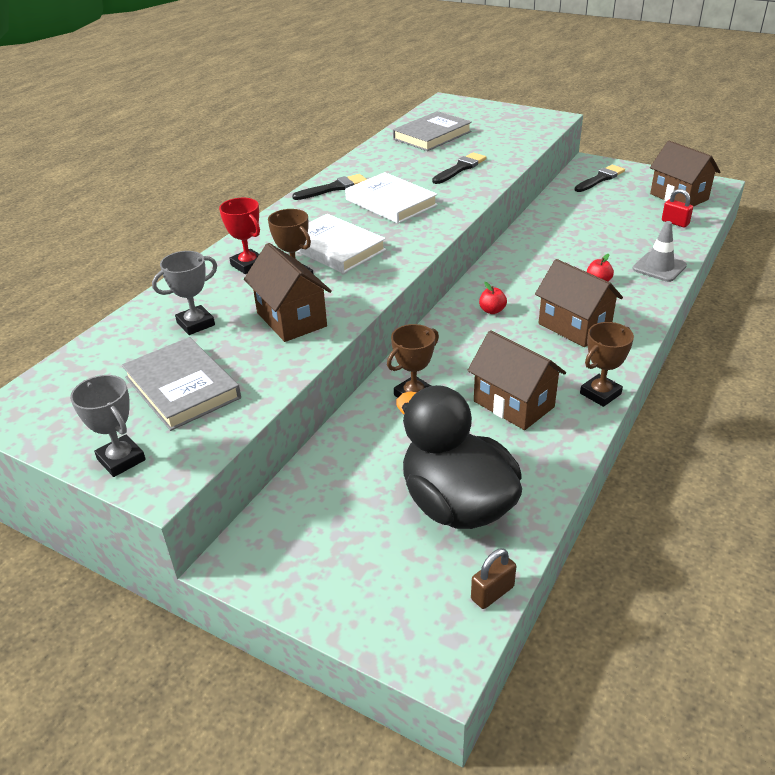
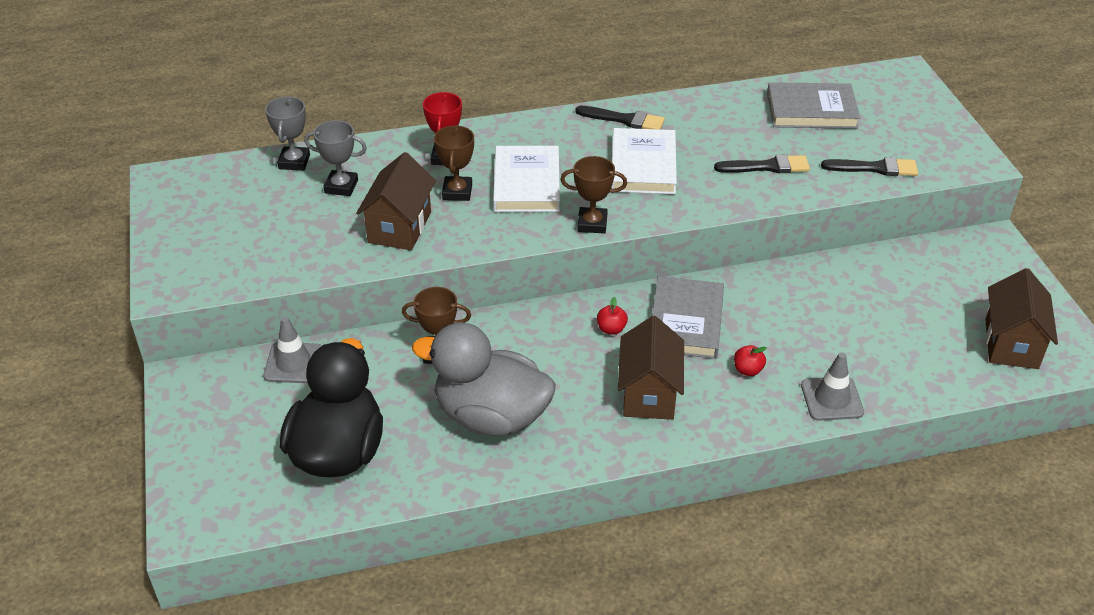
camera: 45 degrees right, 5 degrees up
(121, 459) = (169, 259): grey trophy -> grey trophy (294, 162)
(182, 387) = (265, 232): grey book -> grey book (686, 322)
(317, 478) = (293, 363): none -> grey traffic cone
(492, 593) = (268, 521): brown padlock -> none
(513, 404) = (491, 416): brown house -> grey duck
(600, 179) = (966, 266): black brush -> black brush (874, 168)
(600, 394) = (564, 461): brown trophy -> brown trophy (592, 224)
(675, 222) = (945, 368): red padlock -> none

